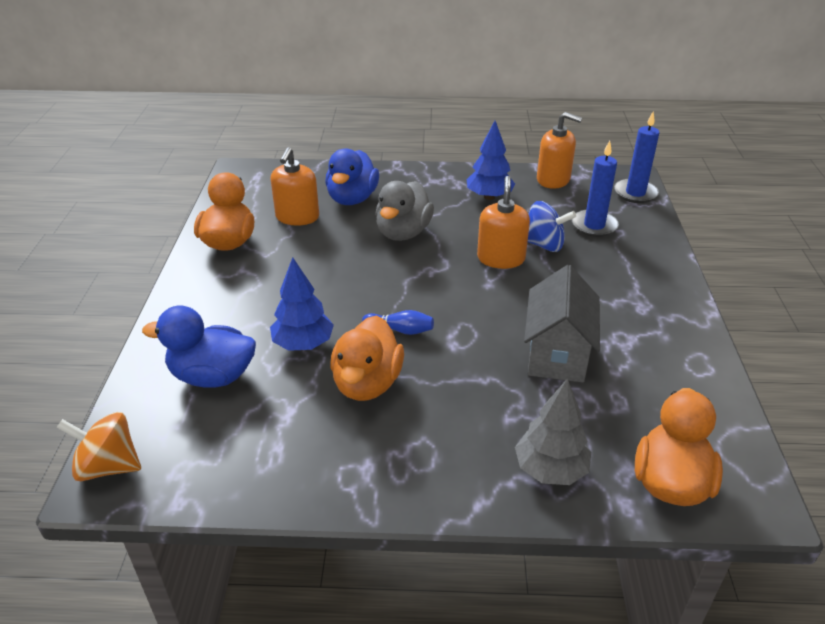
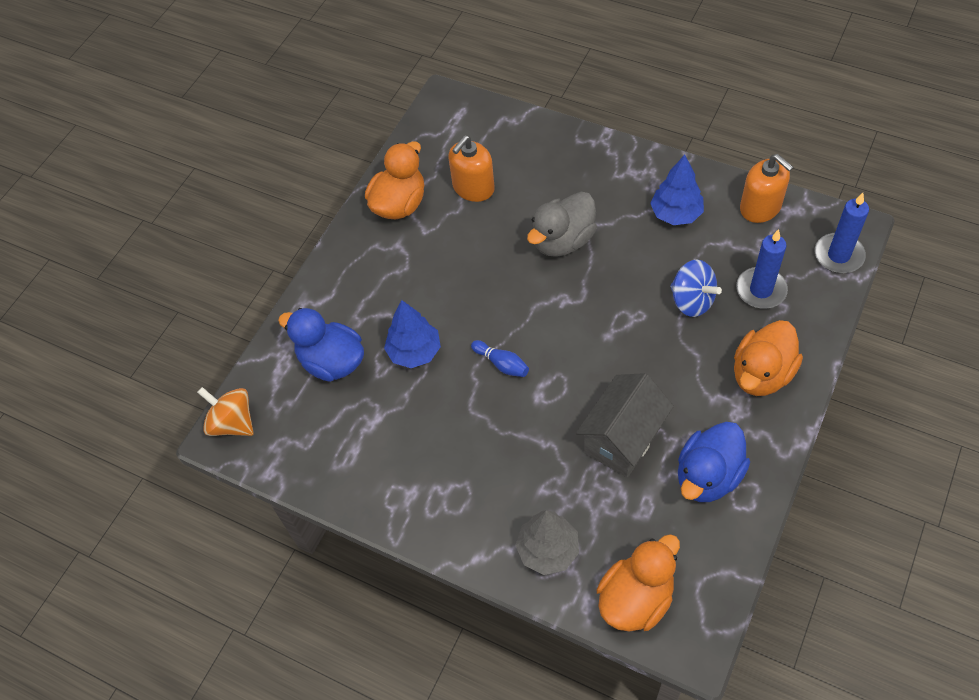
camera: 30 degrees right, 20 degrees up
(352, 199) = (536, 176): blue duck -> blue duck (708, 476)
(367, 383) = (447, 412): orange duck -> orange duck (761, 374)
(501, 258) = (638, 306): orange soap dispenser -> none

